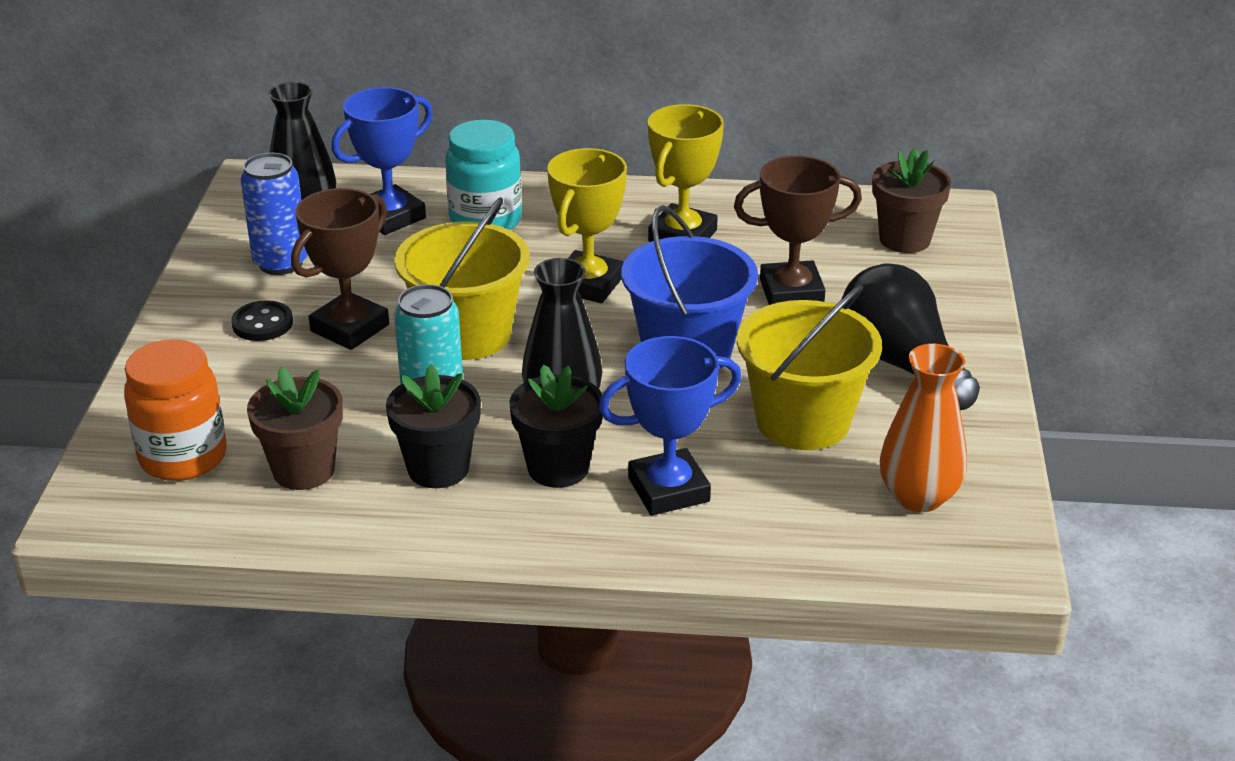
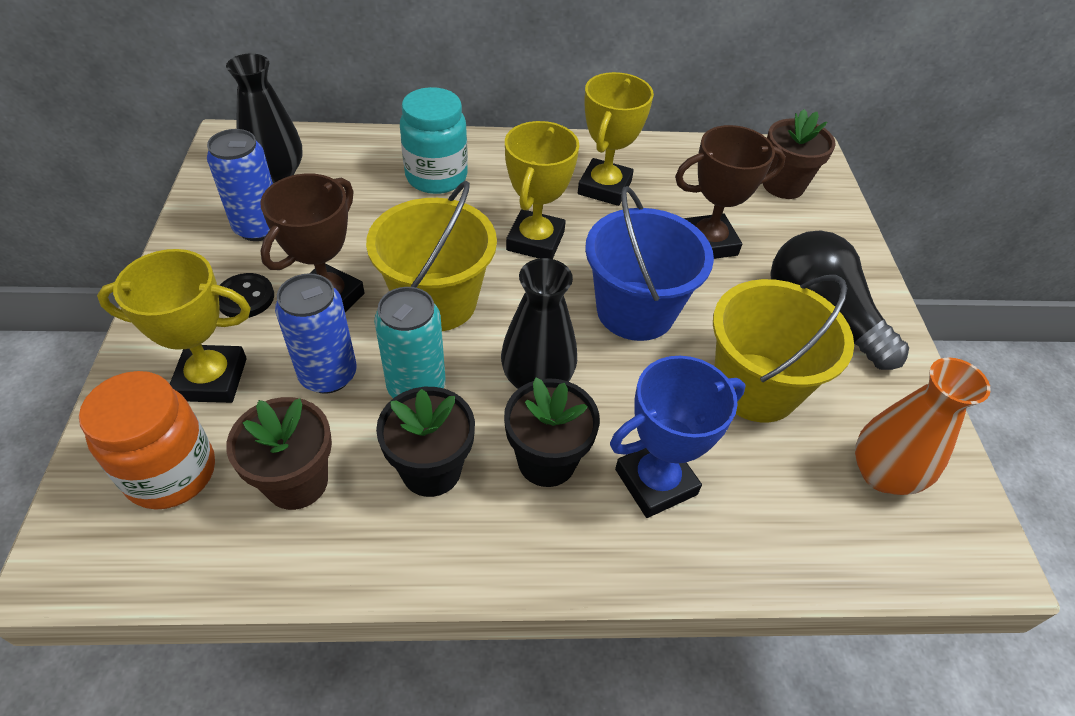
camera: 10 degrees left, 15 degrees up
(224, 388) = (211, 379): none -> yellow trophy
(343, 390) = (328, 375): none -> blue can
(390, 217) = (353, 175): blue trophy -> none

